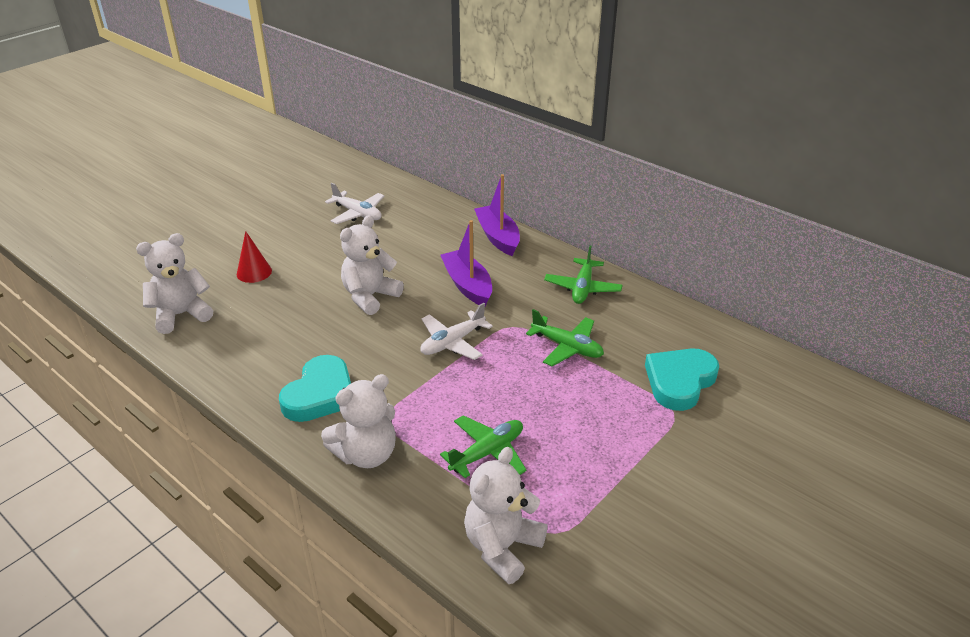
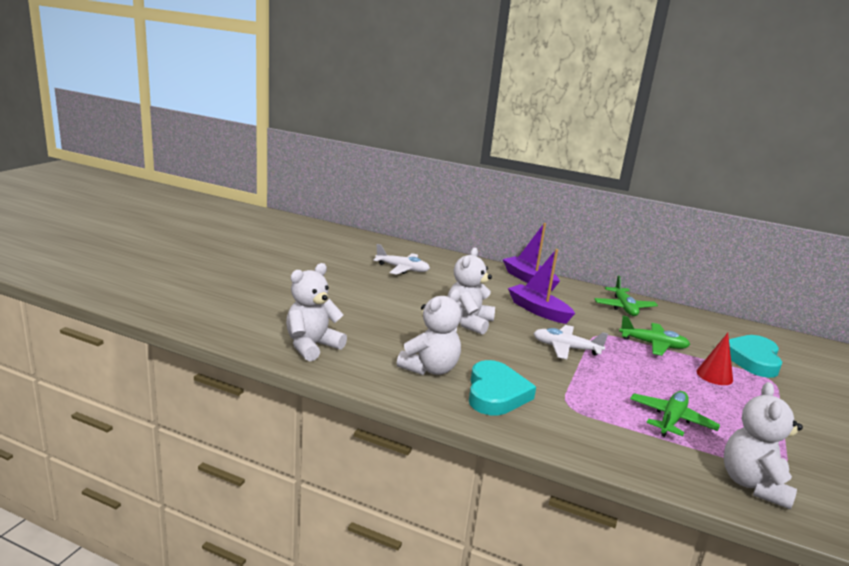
camera: 20 degrees left, 15 degrees down
(254, 272) = (351, 312): red cone -> red cone (714, 376)
(366, 454) = (578, 432): white teddy bear -> white teddy bear (430, 369)
(452, 342) = (566, 348): white plane -> white plane turned 75 degrees clockwise

